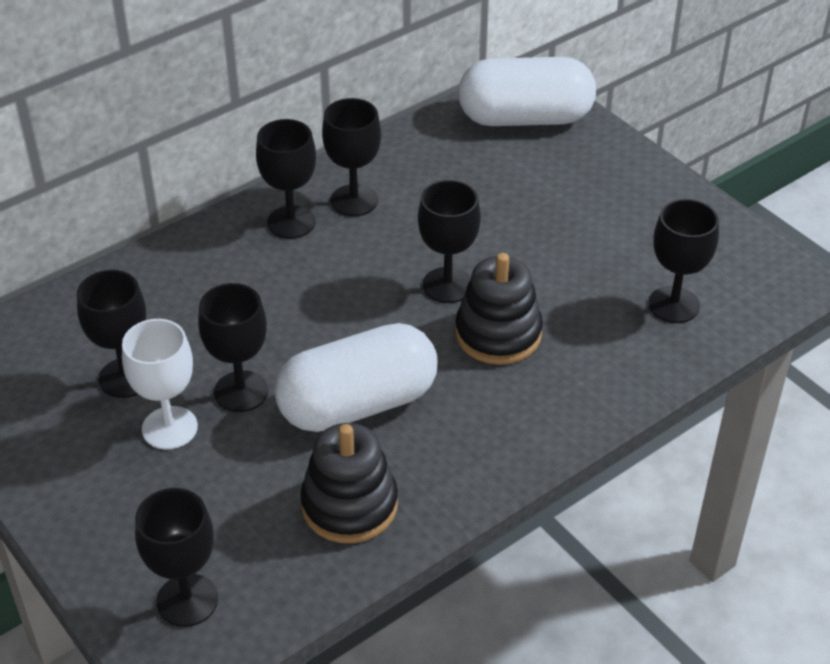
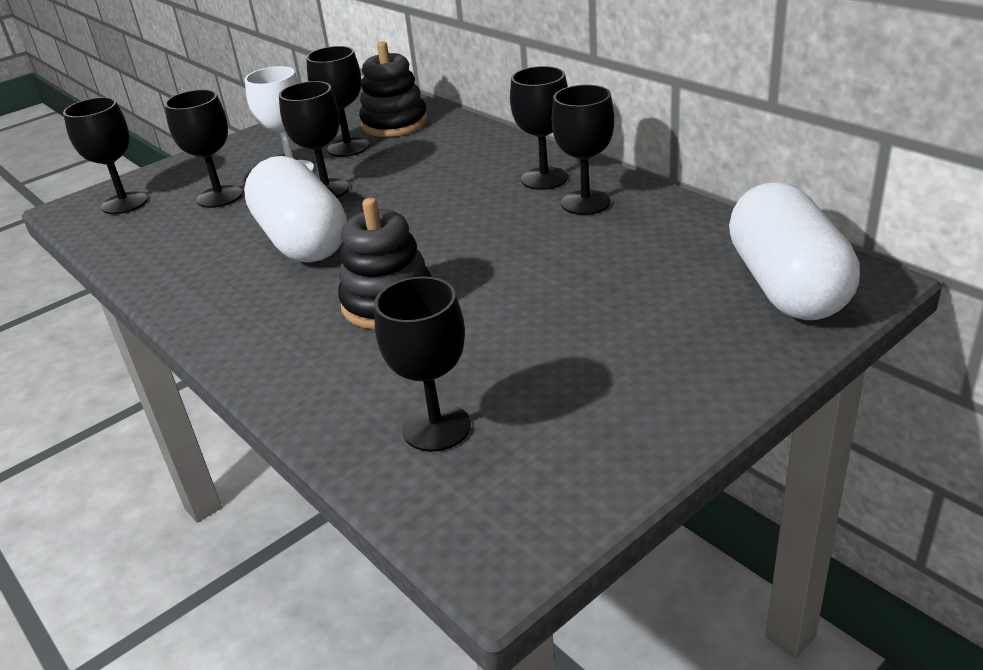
camera: 90 degrees right, 10 degrees down
(349, 505) = (187, 251): black stacking toy -> black stacking toy (394, 123)
(447, 285) = (462, 266): black goblet -> black goblet (219, 197)

